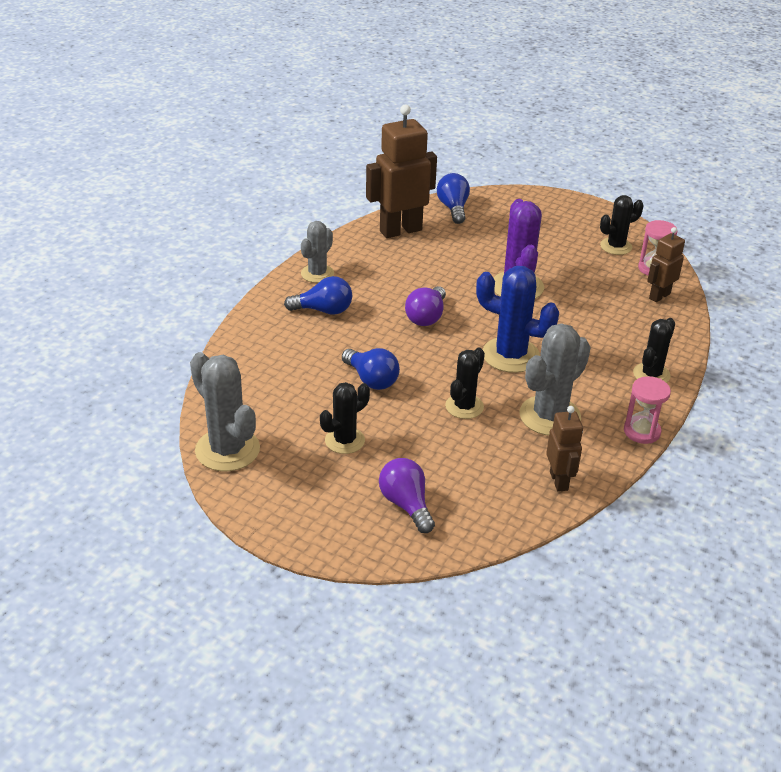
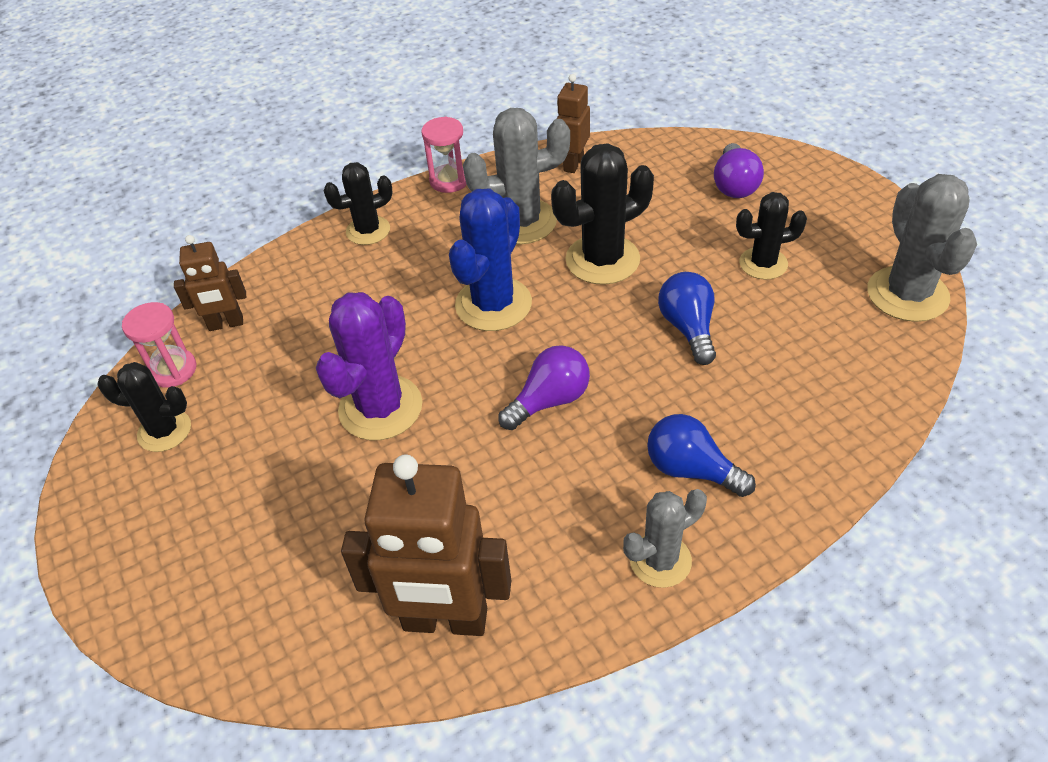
camera: 145 degrees left, 10 degrees up
(453, 208) = (301, 646): blue light bulb -> none
(464, 406) = (602, 260): black cactus -> black cactus, size x1.59
(510, 355) = (493, 304): blue cactus -> blue cactus turned 60 degrees clockwise

